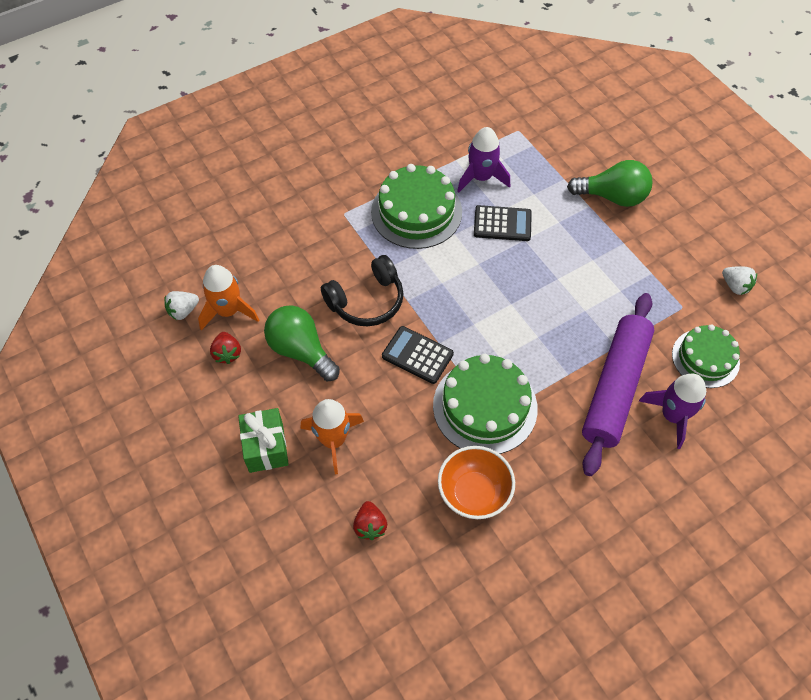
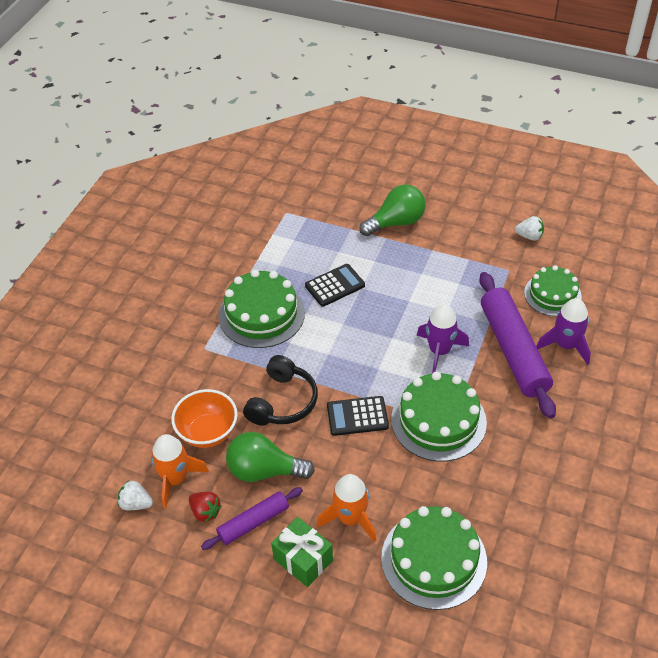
camera: 35 degrees left, 10 degrees down
(183, 311) = (136, 503): white strawberry -> white strawberry turned 90 degrees clockwise
(255, 388) = (253, 522): none -> purple rolling pin
(370, 526) = (433, 559): red strawberry -> green cake
(474, 493) = (485, 485): orange bowl -> orange bowl (208, 432)
(481, 177) = (289, 261): purple rocket -> purple rocket (439, 351)

